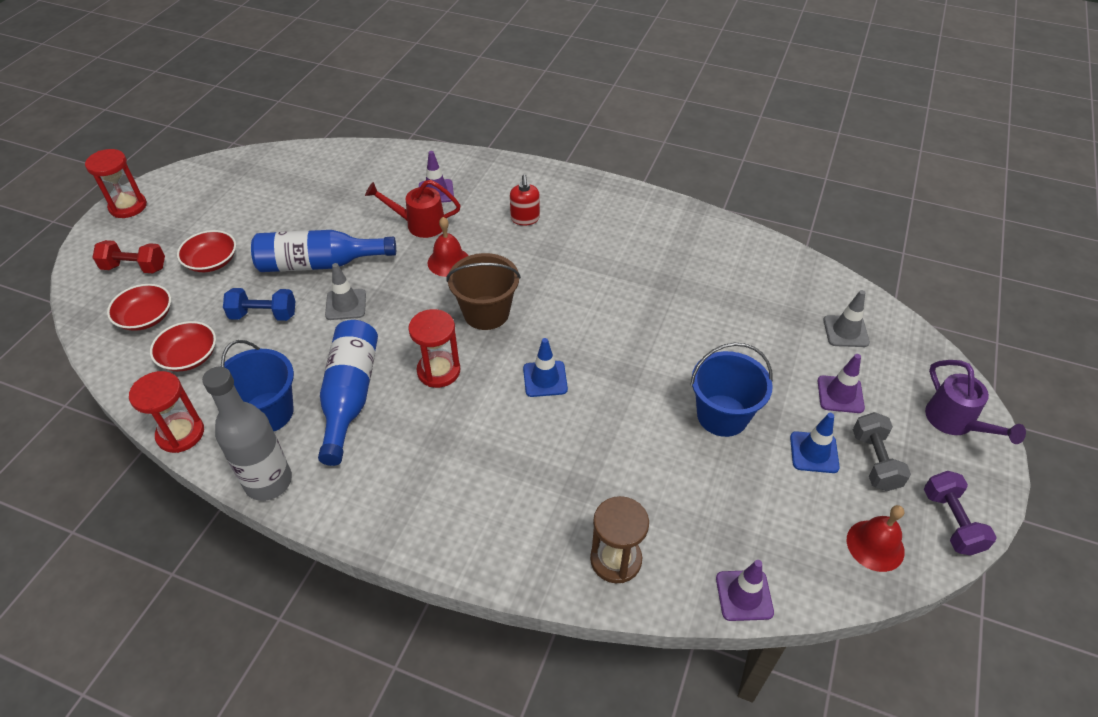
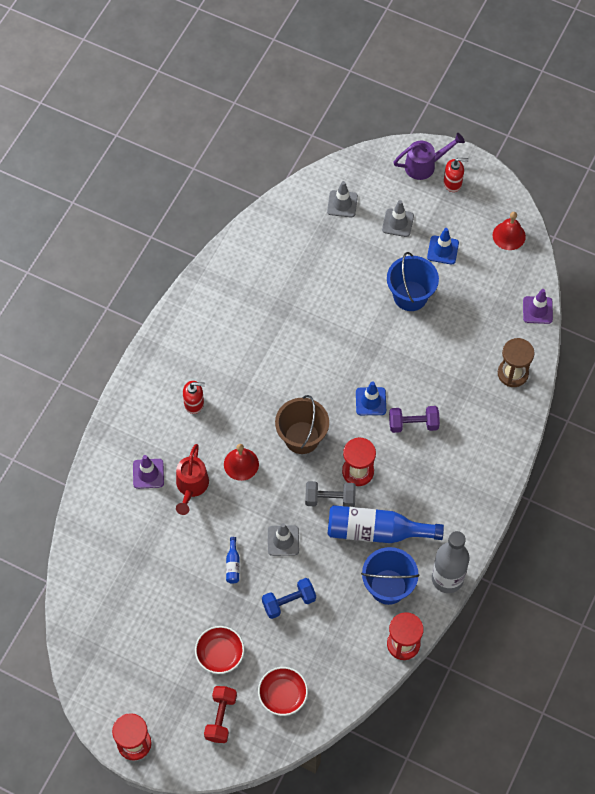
camera: 85 degrees left, 15 degrees up
(189, 356) = (329, 652): red bowl -> none
(264, 315) = (289, 602): blue dumbbell -> blue dumbbell turned 60 degrees clockwise
(319, 264) = (233, 565): blue bottle -> blue bottle, size x0.41
(840, 394) = (398, 223): purple traffic cone -> grey traffic cone
(875, 461) = (451, 218): grey dumbbell -> grey dumbbell (330, 499)
(941, 460) = (453, 183): none -> red soap dispenser
(951, 522) = (495, 192): purple dumbbell -> purple dumbbell (413, 424)

